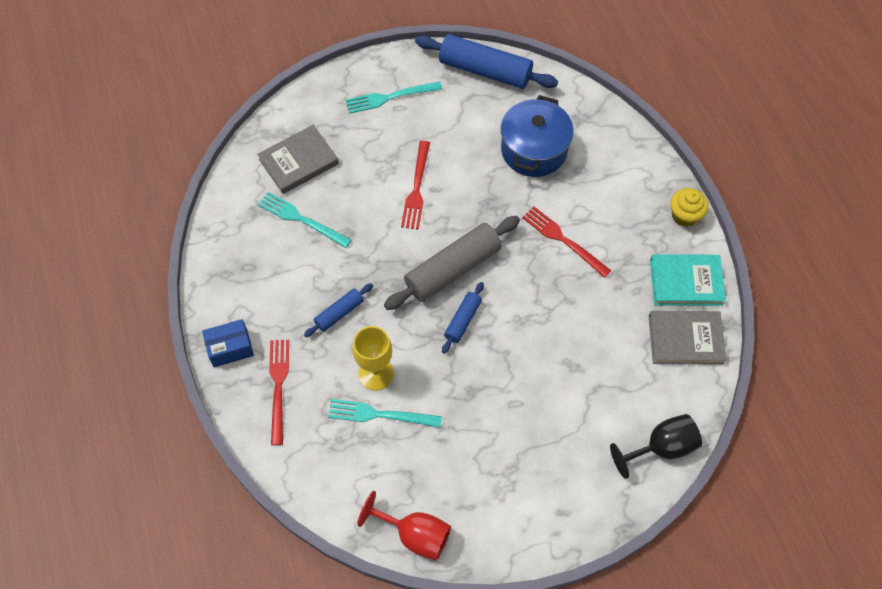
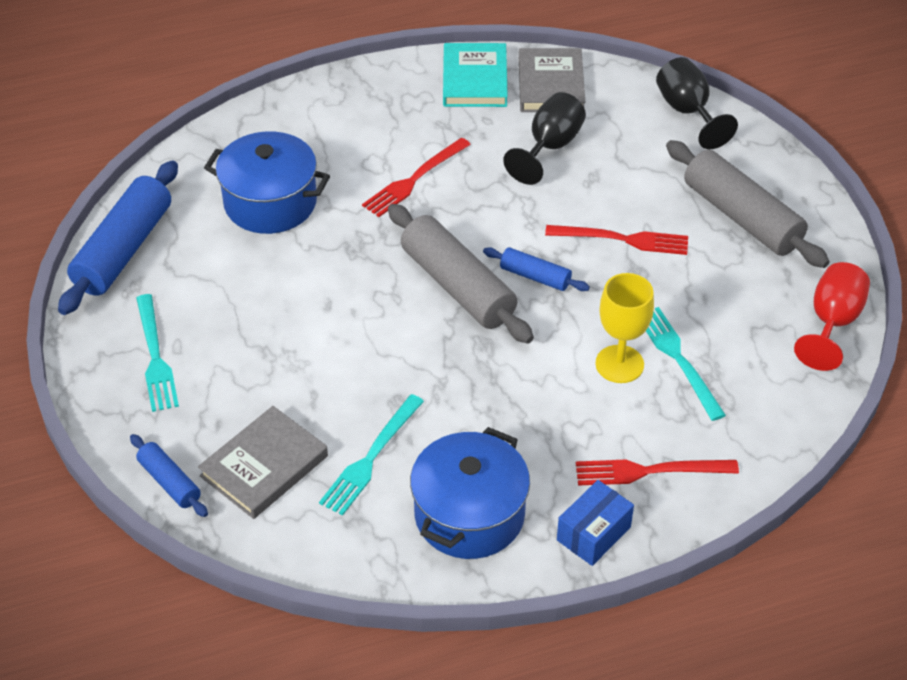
camera: 90 degrees left, 15 degrees down
(230, 348) = (593, 534): blue box -> blue box turned 60 degrees clockwise
(252, 275) = (469, 515): none -> blue pot
(299, 162) = (264, 466): grey book -> grey book turned 75 degrees clockwise
(339, 313) = (529, 406): blue rolling pin -> blue rolling pin (169, 482)
(380, 414) = (678, 359): turquoise fork -> turquoise fork turned 150 degrees clockwise
(416, 188) = (325, 324): red fork -> red fork (623, 239)
(532, 478) = (742, 217): none -> grey rolling pin
(607, 336) = (550, 147): none -> black goblet
(684, 215) = (382, 74): yellow cupcake -> none

